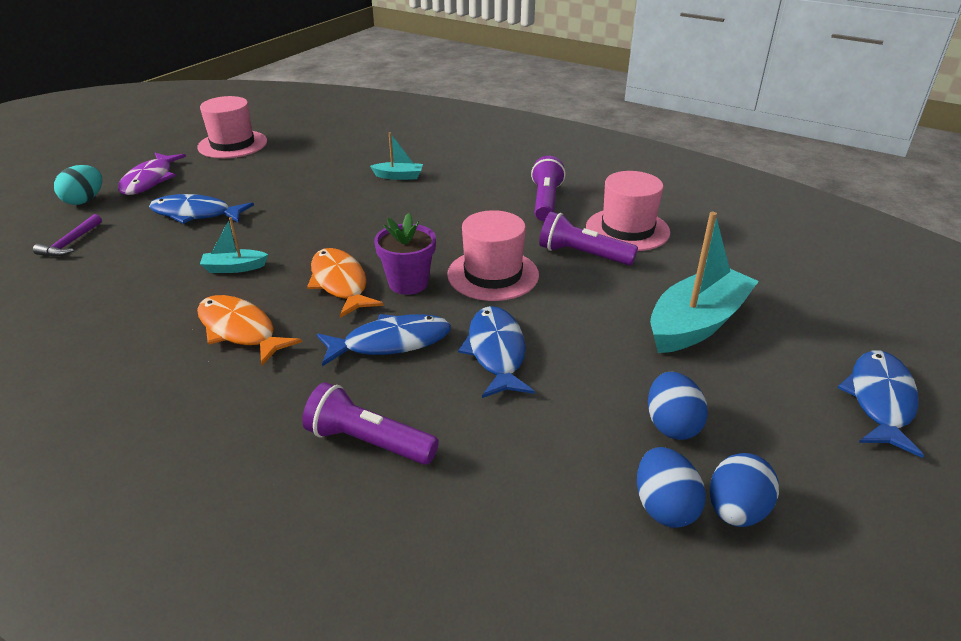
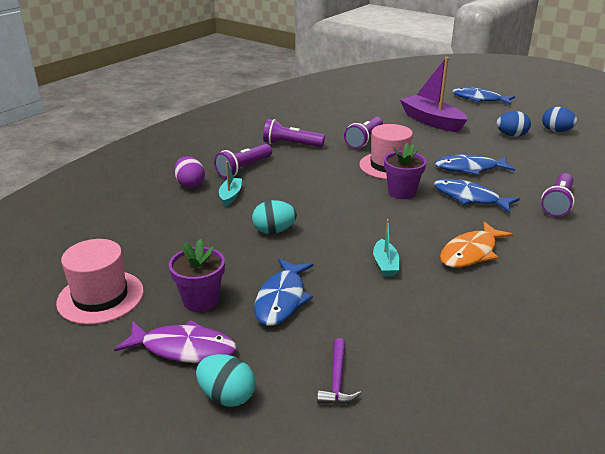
camera: 85 degrees left, 5 degrees down
(70, 243) = (337, 380): purple hammer -> purple hammer turned 75 degrees clockwise
(210, 180) = (201, 300): none -> purple flower pot
(320, 203) = (274, 231): none -> turquoise egg
(340, 283) = (404, 216): orange fish -> none
(391, 342) = (469, 198): blue fish -> blue fish turned 45 degrees counterclockwise
(424, 155) = (190, 185): none -> purple egg
(467, 178) = (243, 168): none -> purple flashlight
(627, 229) = (334, 126): pink hat -> none
(664, 507) = (562, 142): blue egg -> none
(697, 323) = (431, 121): turquoise boat -> purple boat

